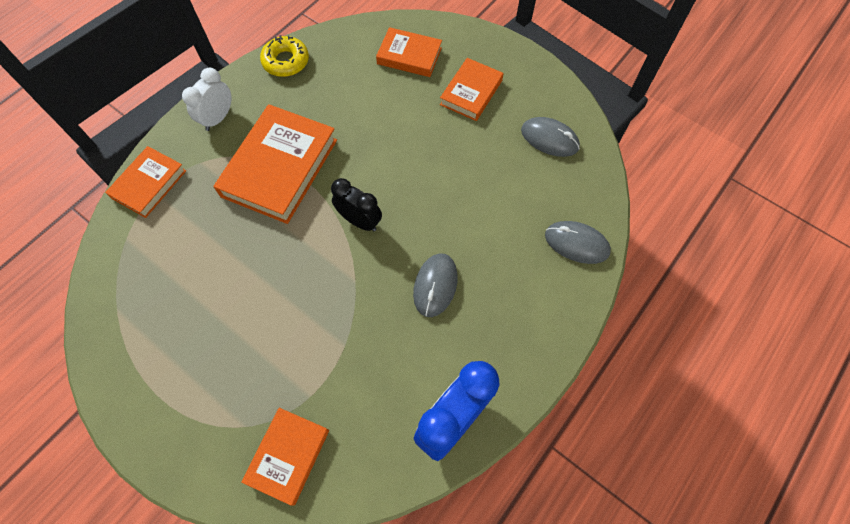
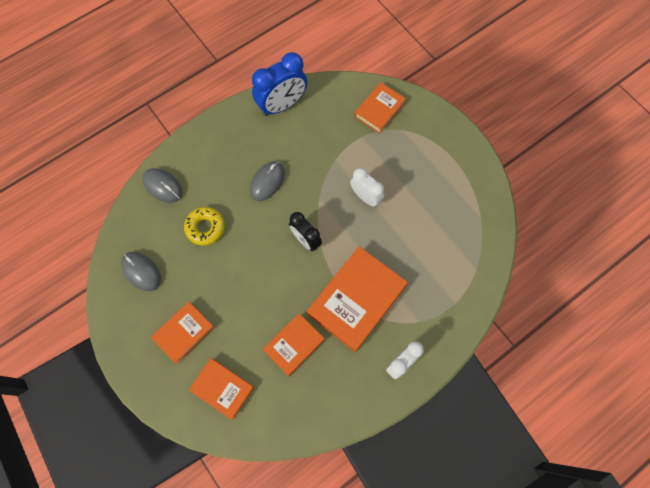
camera: 165 degrees left, 5 degrees up
(149, 184) = (460, 311): orange book -> orange book (294, 345)
(286, 61) = (334, 412): yellow donut -> yellow donut (205, 228)
(288, 298) = (365, 197): none -> white clock

